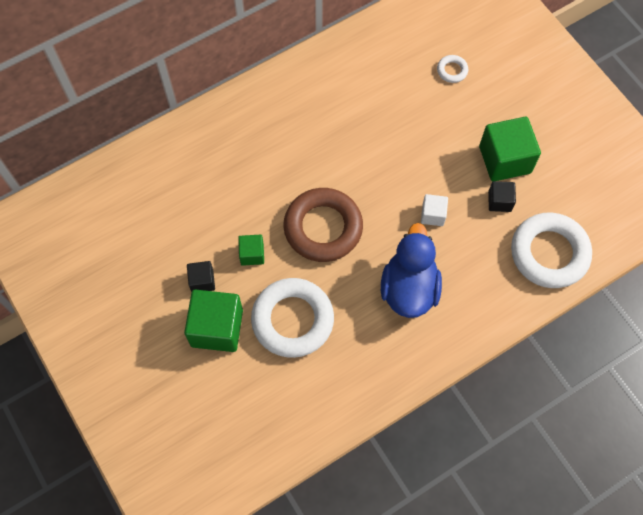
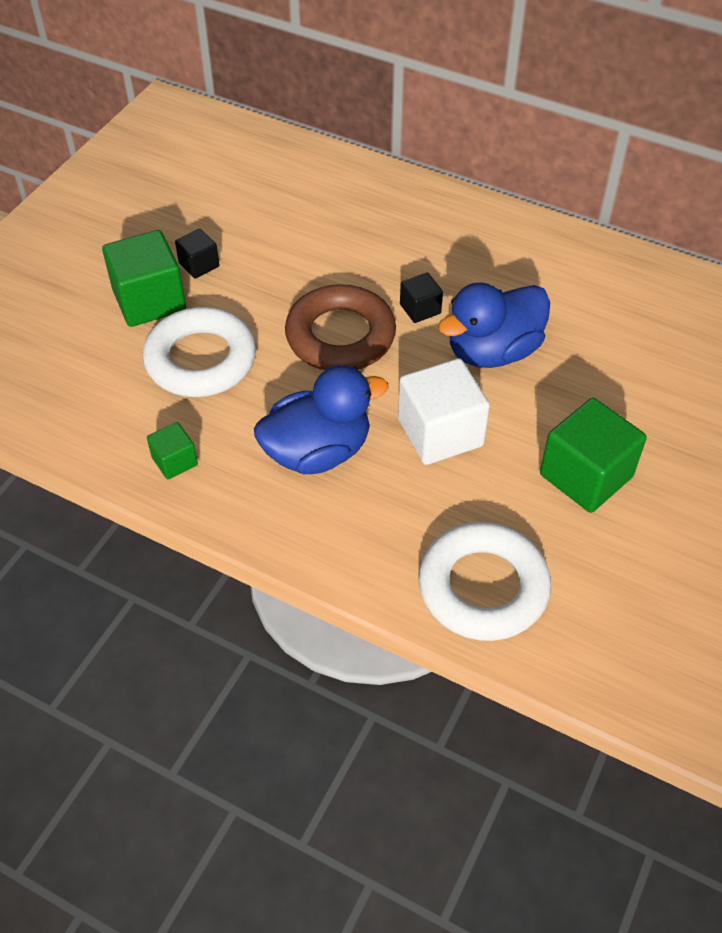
camera: 60 degrees right, 15 degrees down
(252, 254) = (261, 290): green cube -> green cube (174, 461)
(387, 151) = (493, 351): none -> blue duck
(433, 215) = (440, 433): white cube -> white cube, size x1.93
(452, 70) = (667, 365): white ring -> none
(499, 201) = (517, 496): black cube -> black cube (420, 309)

